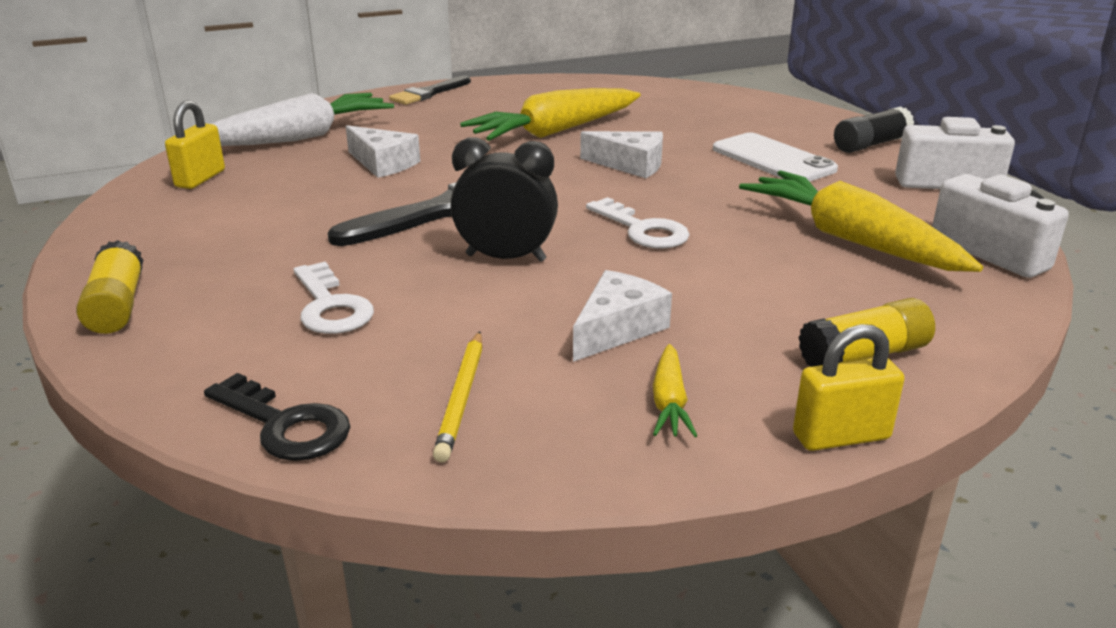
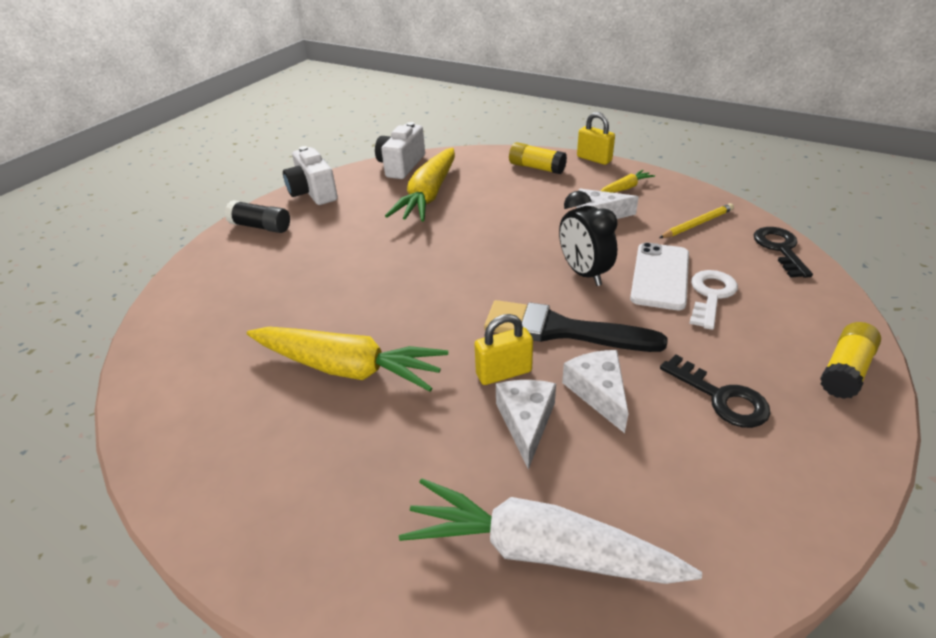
camera: 125 degrees left, 10 degrees up
(200, 179) = (706, 526): yellow padlock -> yellow padlock (503, 373)
(240, 234) = (721, 398): none -> black key
(429, 93) = (283, 555): black brush -> none
(630, 165) = (391, 296): white cheese -> white cheese (598, 392)
(643, 230) = (491, 249): white key -> none
(773, 159) = (324, 249): white phone -> white phone (660, 276)

